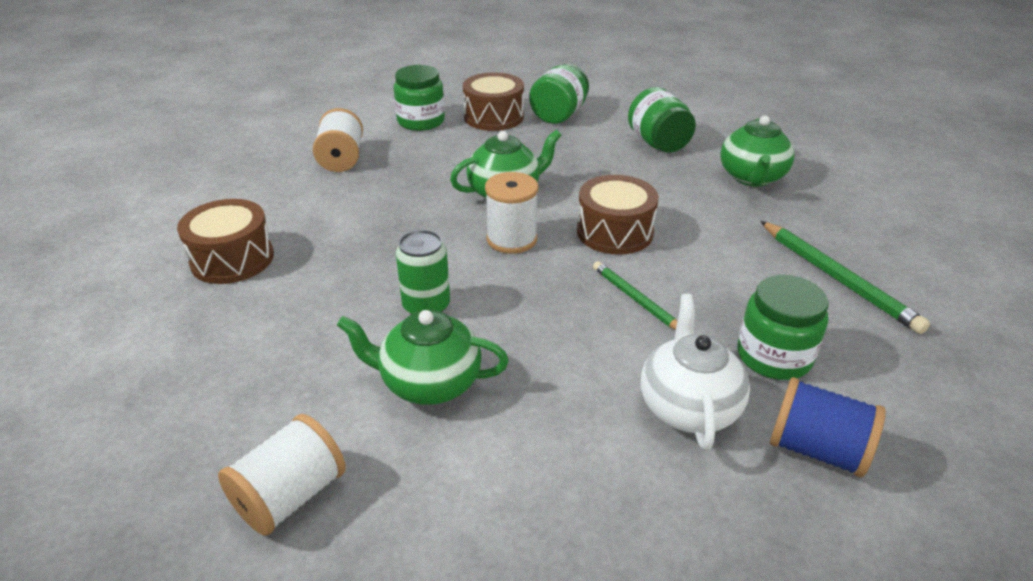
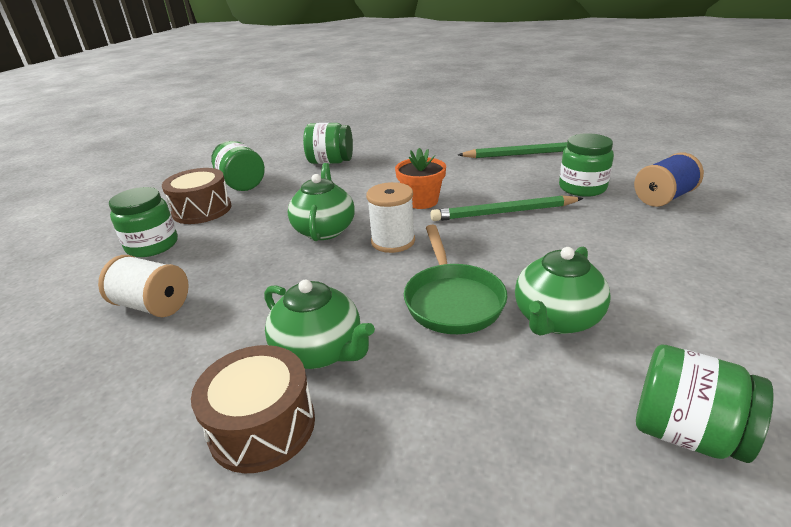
camera: 60 degrees left, 5 degrees down
(290, 496) = (686, 432): white spool -> green jar
(426, 306) = (452, 300): green can -> green pan
(614, 232) = (421, 201): brown drum -> orange flower pot
(635, 299) = (503, 212): green pencil -> green pencil, size x1.59
(688, 407) = (618, 223): white teapot -> none
(752, 177) = (404, 147): green teapot -> green teapot (320, 351)

